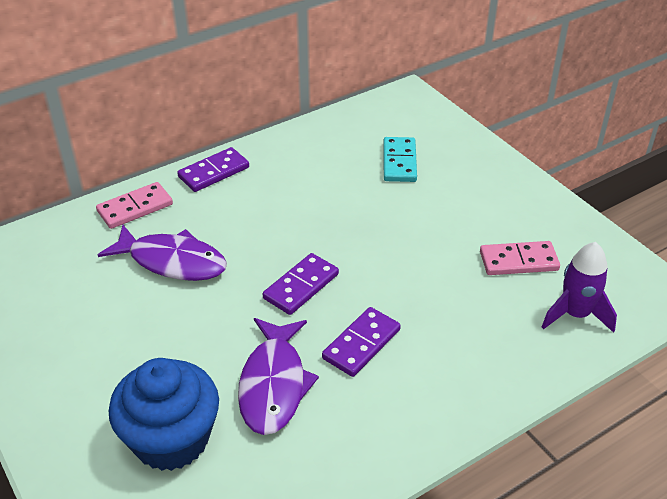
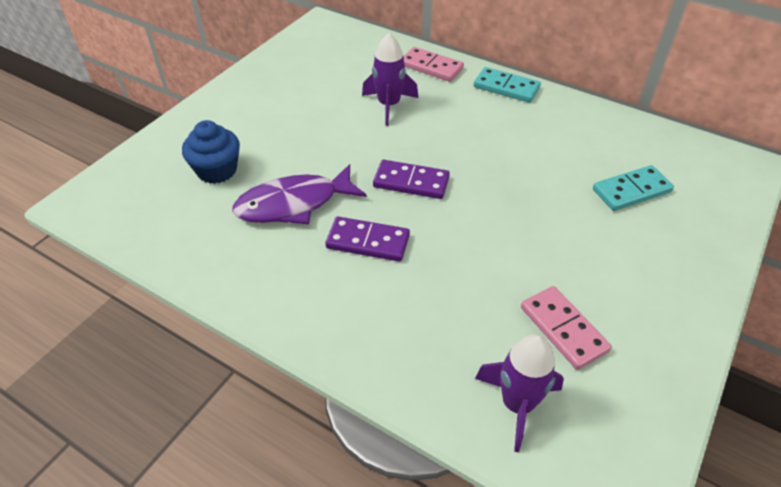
camera: 65 degrees right, 5 degrees up
(171, 439) = (217, 170): blue cupcake -> blue cupcake, size x0.67
(172, 261) = (389, 105): purple fish -> purple rocket
(214, 172) = (506, 87): purple domino -> turquoise domino

